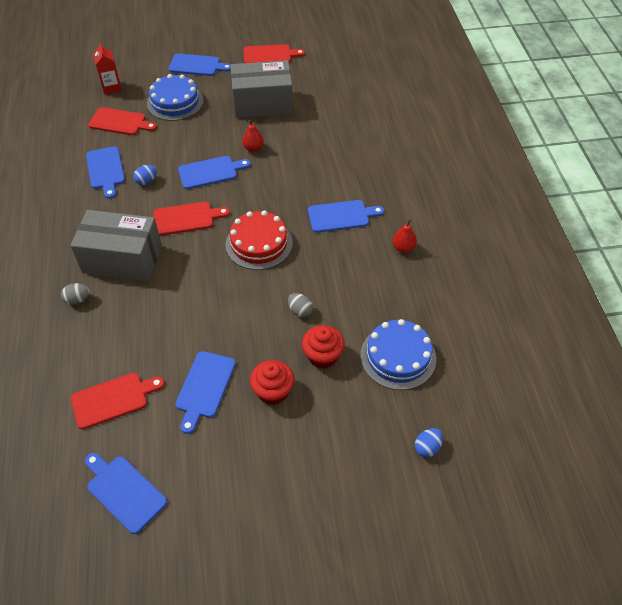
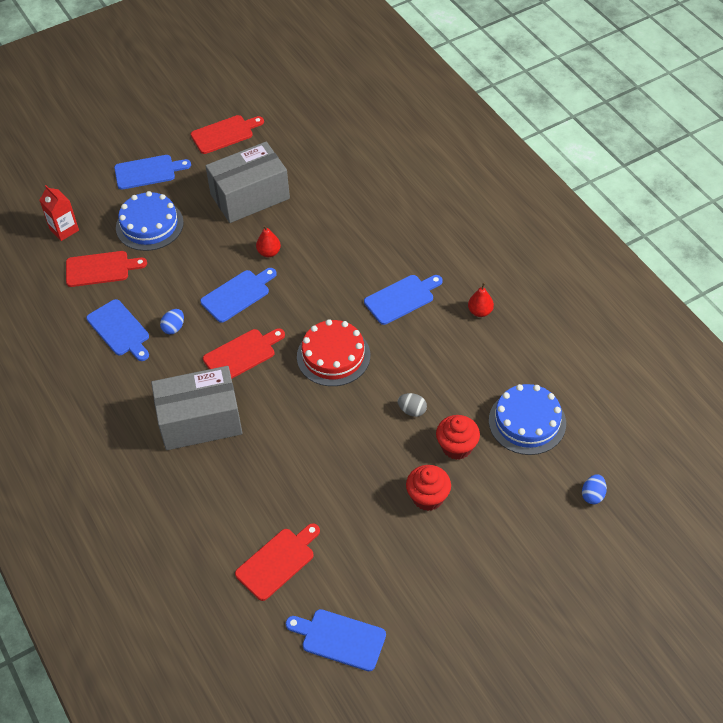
camera: 20 degrees left, 0 degrees up
(78, 300) = (179, 479): grey egg -> none
(205, 387) = (360, 517): blue cutting board -> none

